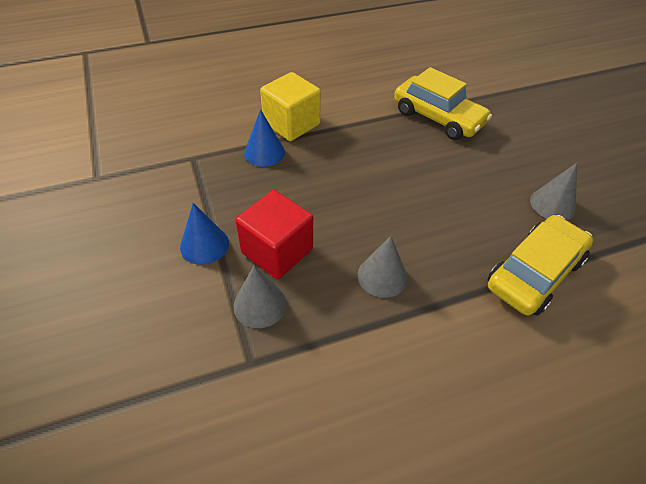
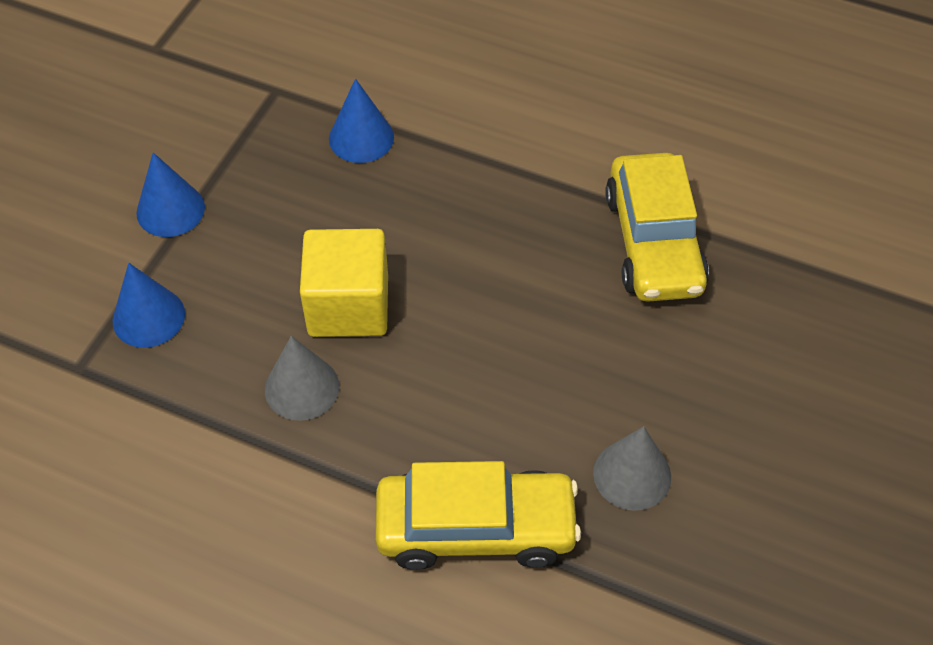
camera: 45 degrees right, 5 degrees up
(259, 304) = (148, 317): grey cone -> blue cone
(277, 251) = (231, 273): red cube -> none
(291, 124) = (441, 119): yellow cube -> yellow cube (348, 305)

